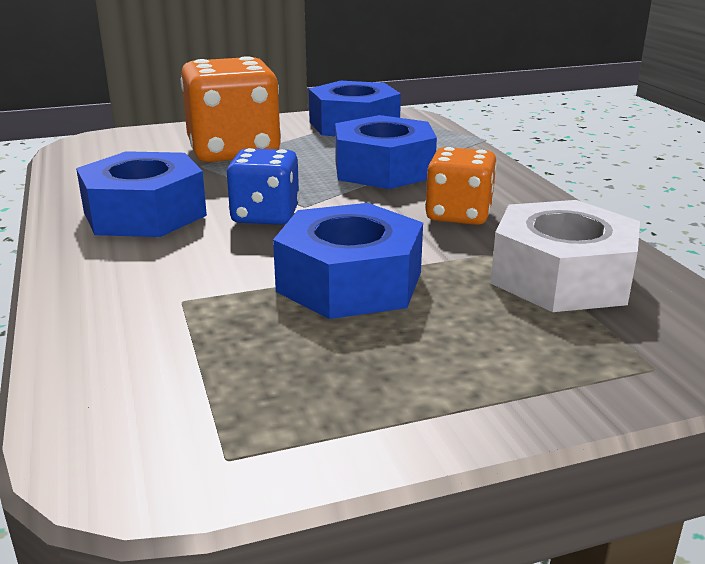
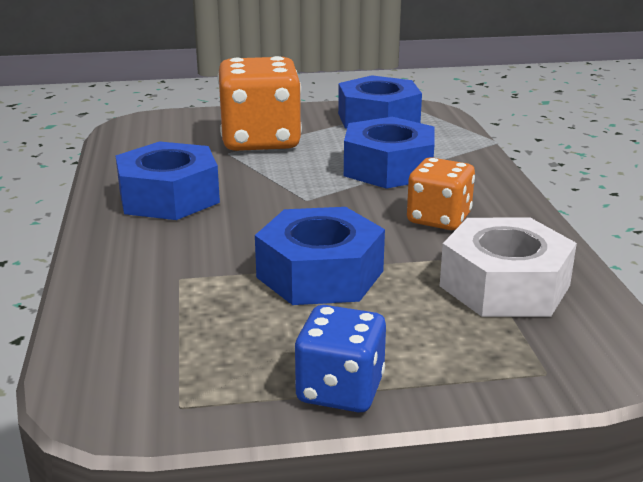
camera: 10 degrees right, 0 degrees up
(265, 215) = (269, 207): blue dice -> blue dice (340, 390)

